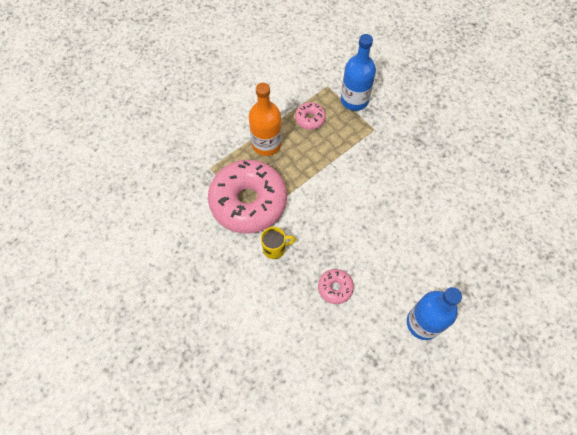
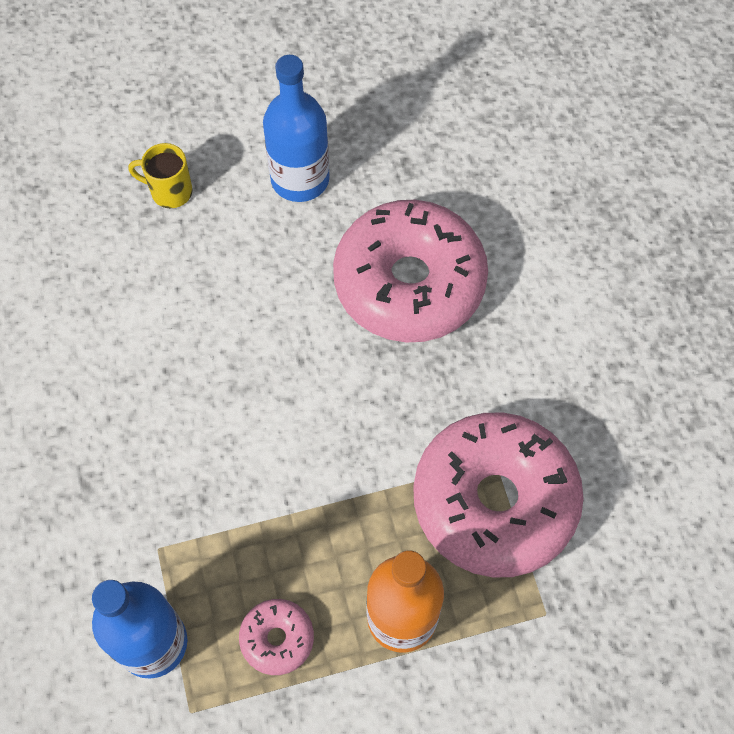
camera: 155 degrees left, 0 degrees up
(275, 248) = (481, 390): yellow mug -> yellow mug (170, 191)
(335, 288) = (409, 283): pink donut -> pink donut, size x2.34

